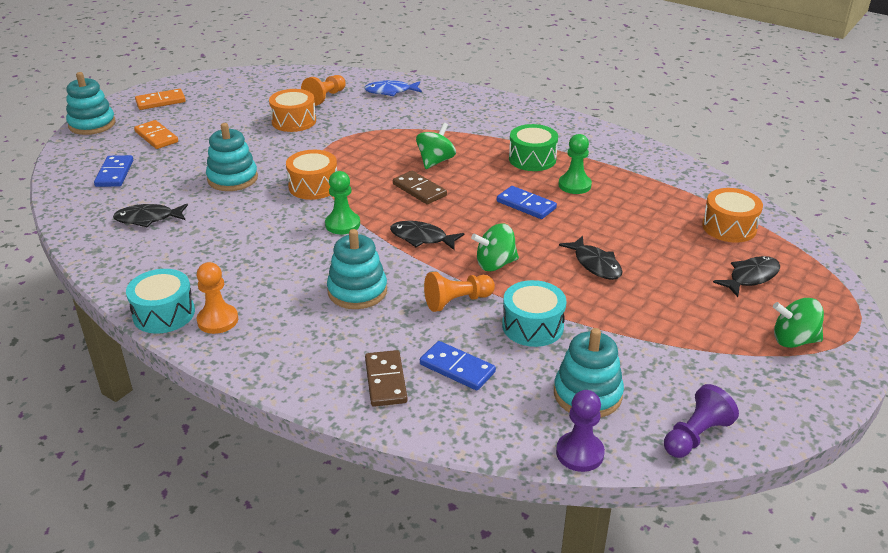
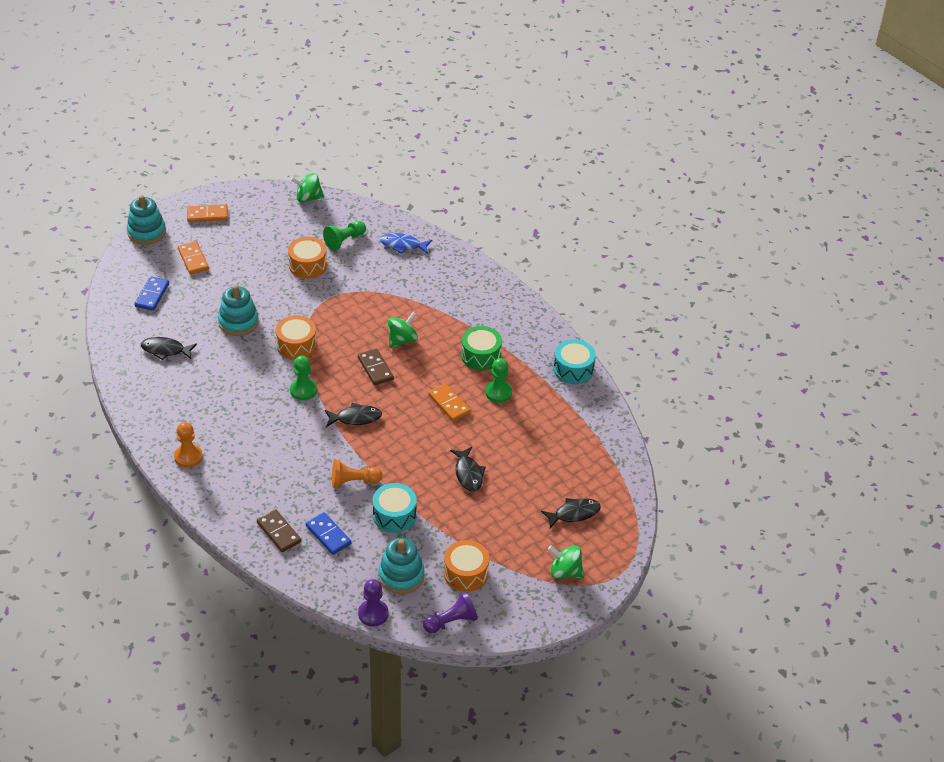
camera: 15 degrees right, 10 degrees up
(164, 314) = (155, 442): turquoise drum -> turquoise drum (573, 369)
(325, 97) = (344, 241): orange pawn -> green pawn
(357, 291) = (289, 455): turquoise stacking toy -> none
(386, 381) = (279, 532): brown domino -> brown domino turned 45 degrees counterclockwise
(422, 238) = (355, 418): black fish -> black fish turned 135 degrees clockwise
(495, 264) = (396, 455): green spinning top -> green spinning top (308, 198)
(526, 205) = (449, 404): blue domino -> orange domino
(729, 227) = (591, 464): orange drum -> orange drum (466, 573)

